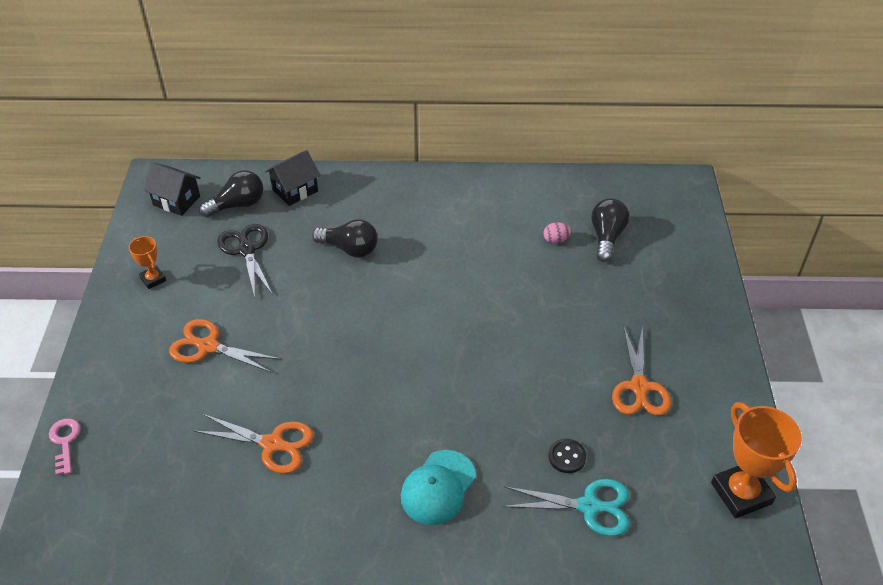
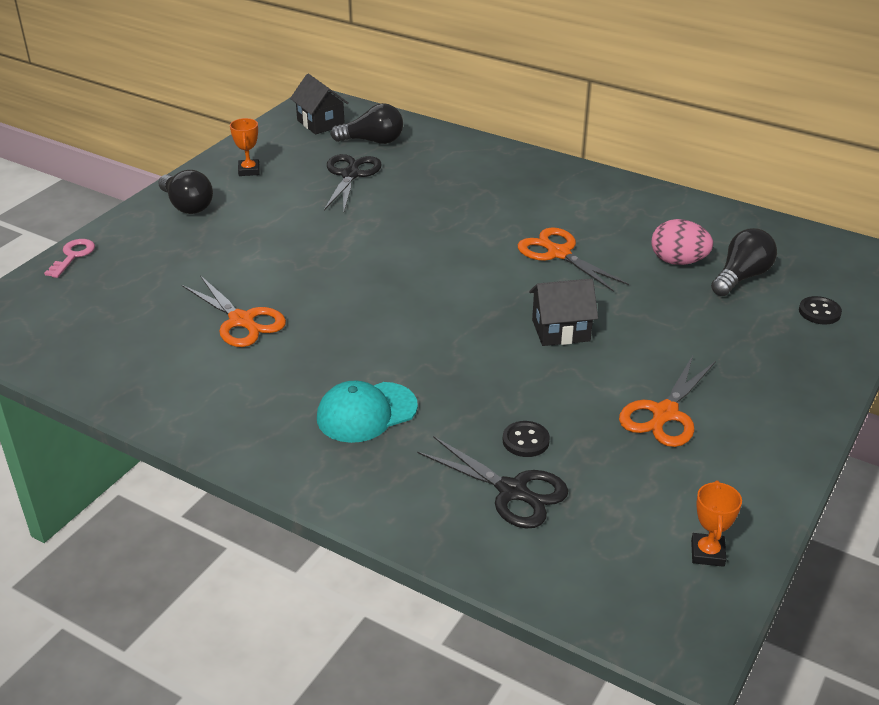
camera: 30 degrees right, 10 degrees down
(207, 346) = (251, 232): orange scissors -> orange scissors (558, 253)
(295, 190) = (436, 145): black house -> black house (560, 330)
(350, 249) = (449, 203): black light bulb -> black light bulb (187, 206)
(556, 240) = (678, 261): pink egg -> pink egg, size x1.74
(589, 506) = (513, 491): turquoise scissors -> black scissors
(675, 249) = (819, 312): none -> black button
(741, 493) = (707, 553): orange trophy -> orange trophy, size x0.53

